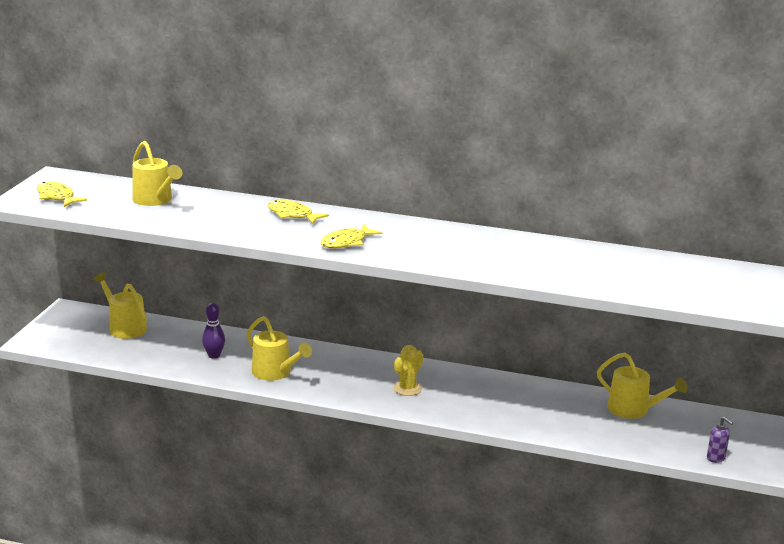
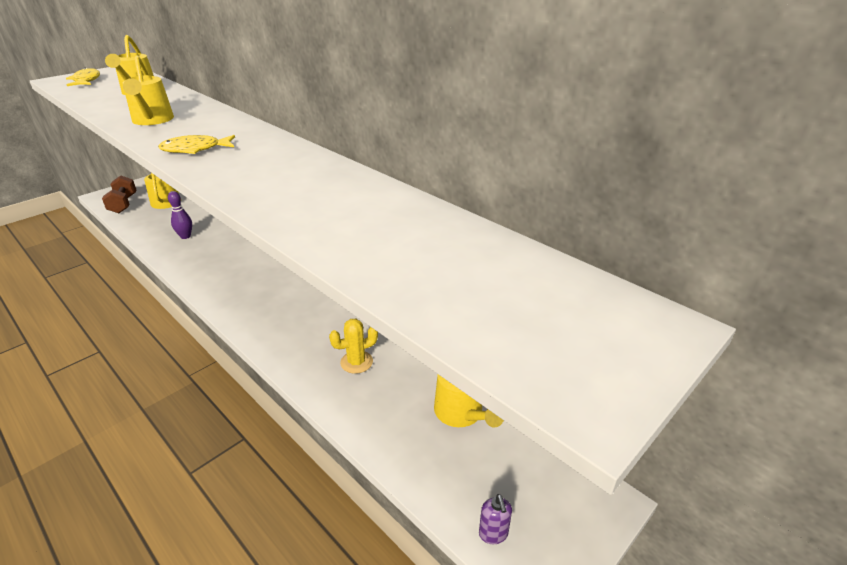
camera: 30 degrees right, 10 degrees up
(79, 343) = (123, 204): none -> brown dumbbell
(275, 373) = (203, 263): yellow watering can -> yellow watering can (152, 120)
(292, 215) = (205, 119): yellow fish -> none
(407, 388) = (278, 310): yellow cactus -> yellow cactus (356, 362)

